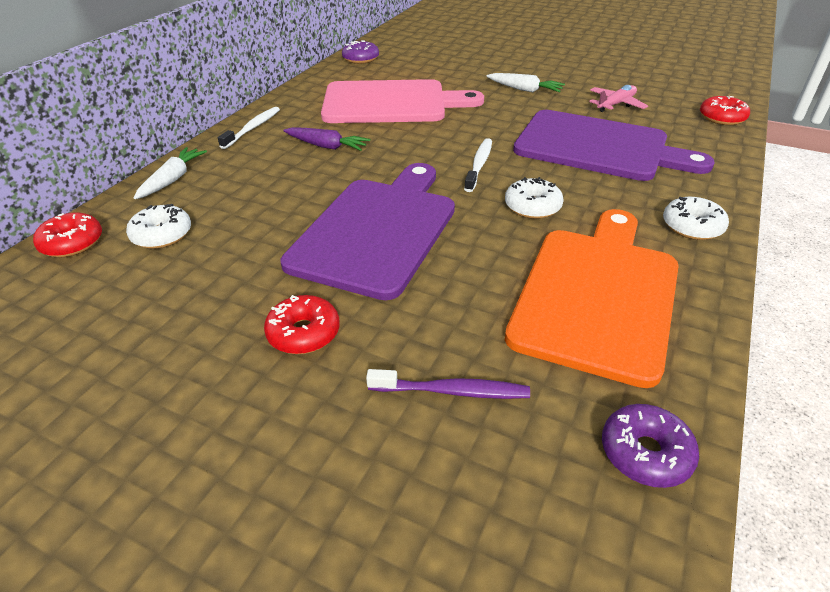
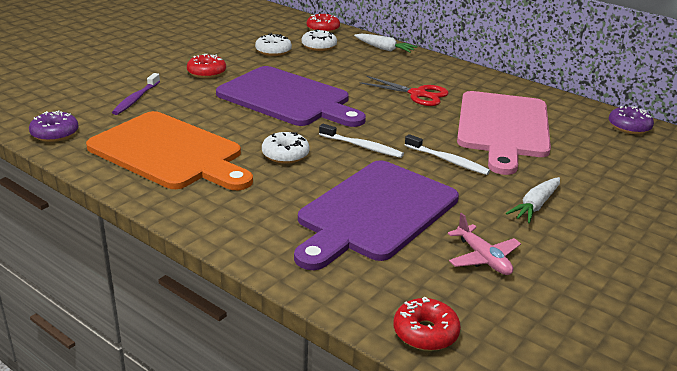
camera: 100 degrees right, 10 degrees down
(252, 128) = (458, 72): white toothbrush -> white toothbrush (448, 160)
(327, 146) = (417, 94): purple carrot -> red scissors
(692, 227) = (213, 216): white donut -> white donut (273, 51)

